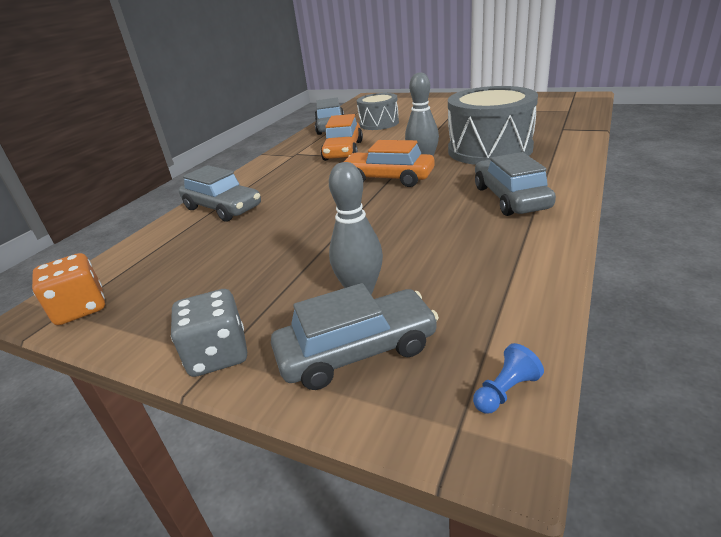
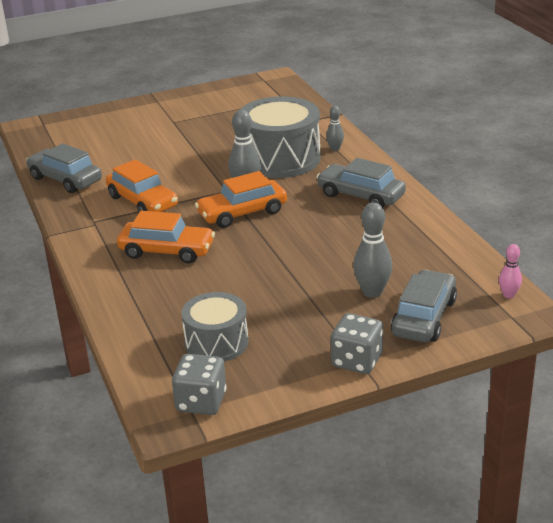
camera: 50 degrees left, 0 degrees up
(80, 308) = (201, 402): orange dice -> grey dice
(222, 208) = (140, 295): grey car -> none
(293, 186) = (167, 251): none -> orange car
(379, 123) = (118, 160): grey drum -> grey drum (216, 342)
(505, 391) = (508, 295): blue pawn -> pink bowling pin
(552, 154) = (335, 149): none -> grey bowling pin

